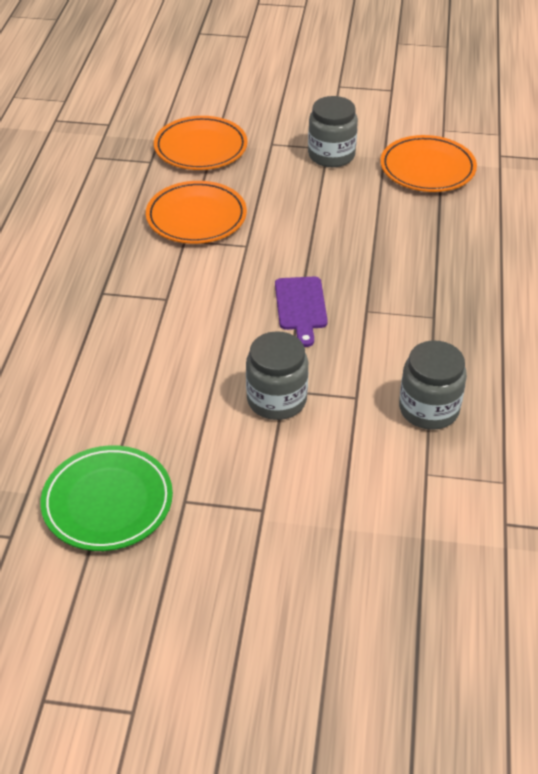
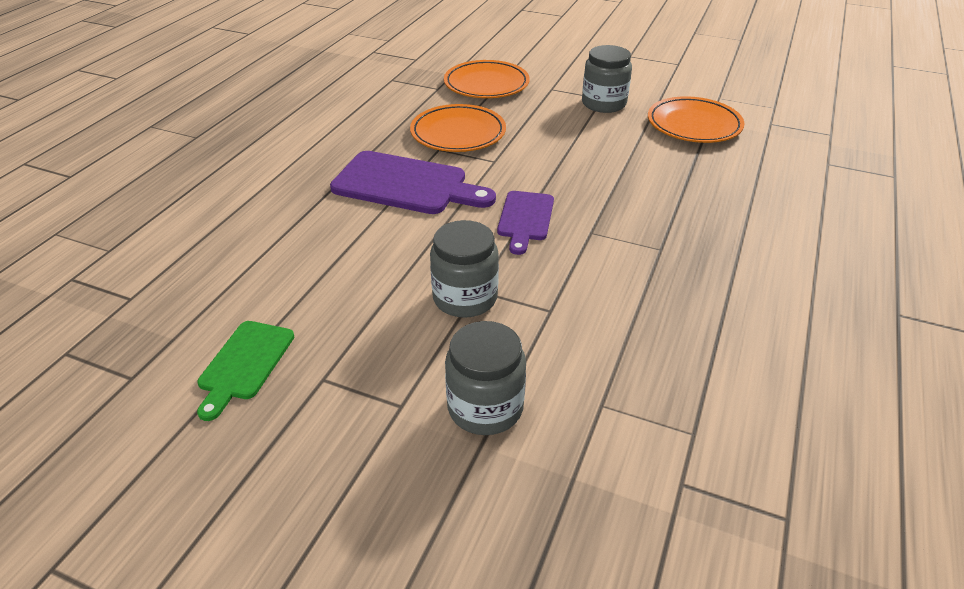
camera: 15 degrees right, 5 degrees down
(107, 502) = (245, 364): green plate -> green cutting board
(170, 288) = (406, 184): none -> purple cutting board
(428, 409) = (626, 337): grey jar -> grey jar (485, 407)

